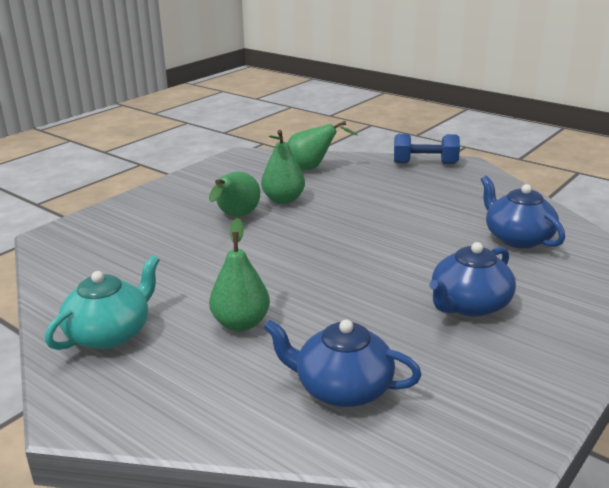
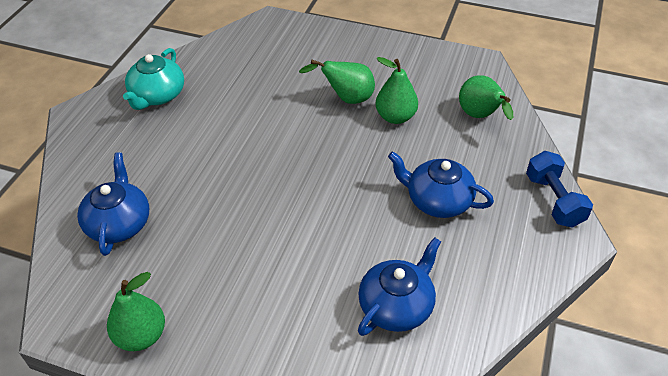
camera: 70 degrees right, 20 degrees up
(110, 333) = (157, 95): turquoise teapot -> turquoise teapot turned 90 degrees clockwise
(241, 323) = (184, 151): green pear -> green pear (141, 336)
(469, 305) = (250, 281): blue teapot -> blue teapot (438, 201)

